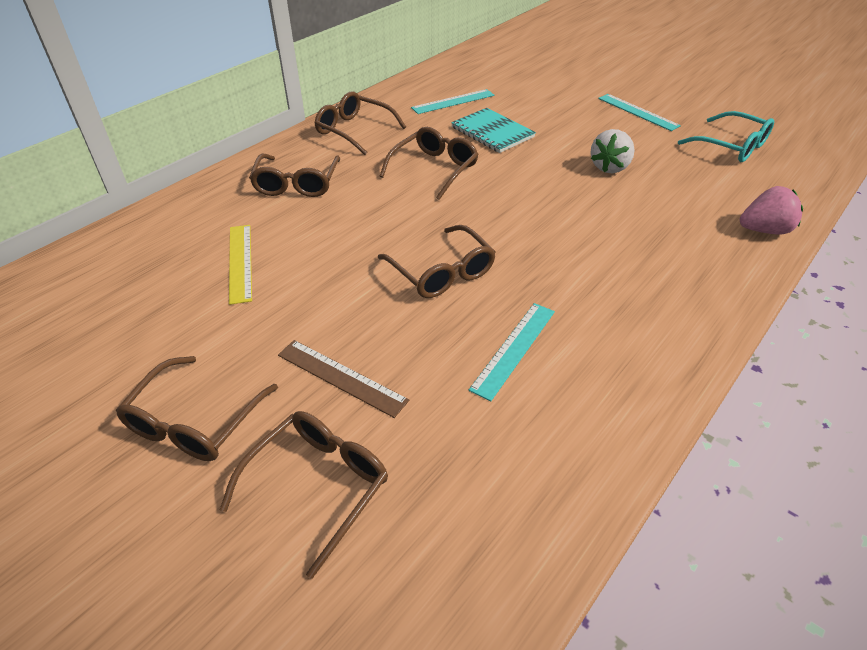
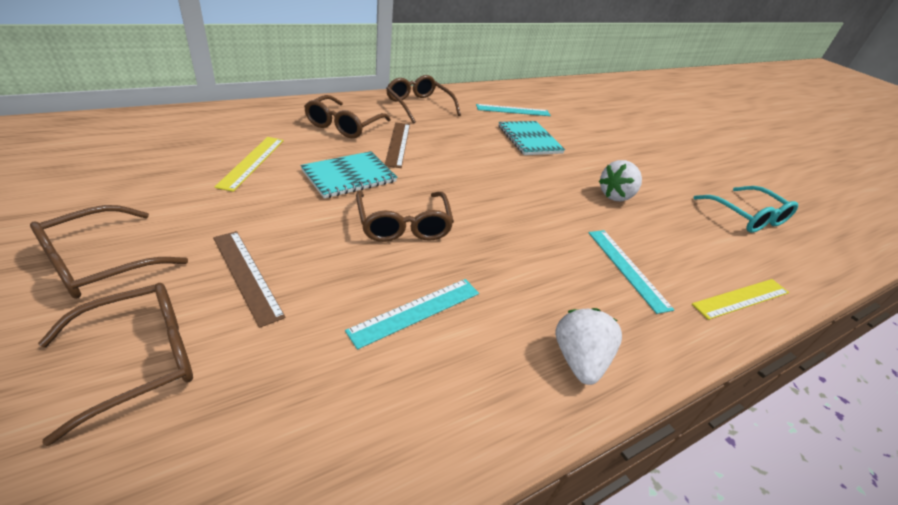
camera: 15 degrees right, 5 degrees down
(350, 240) = (349, 176): none -> turquoise notebook
(368, 185) = (397, 144): none -> brown ruler
(434, 169) = (460, 149): brown glasses -> none
(637, 112) = (670, 164): turquoise ruler -> turquoise ruler (627, 268)
(669, 337) = (578, 360): none -> white strawberry
(764, 230) = (741, 298): pink strawberry -> yellow ruler

